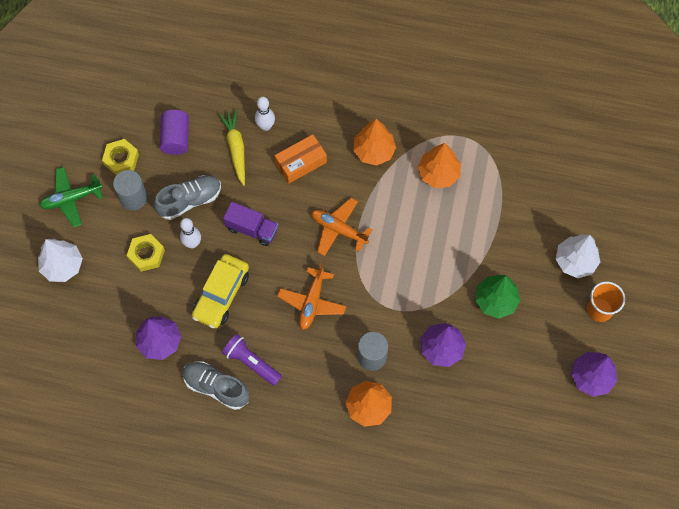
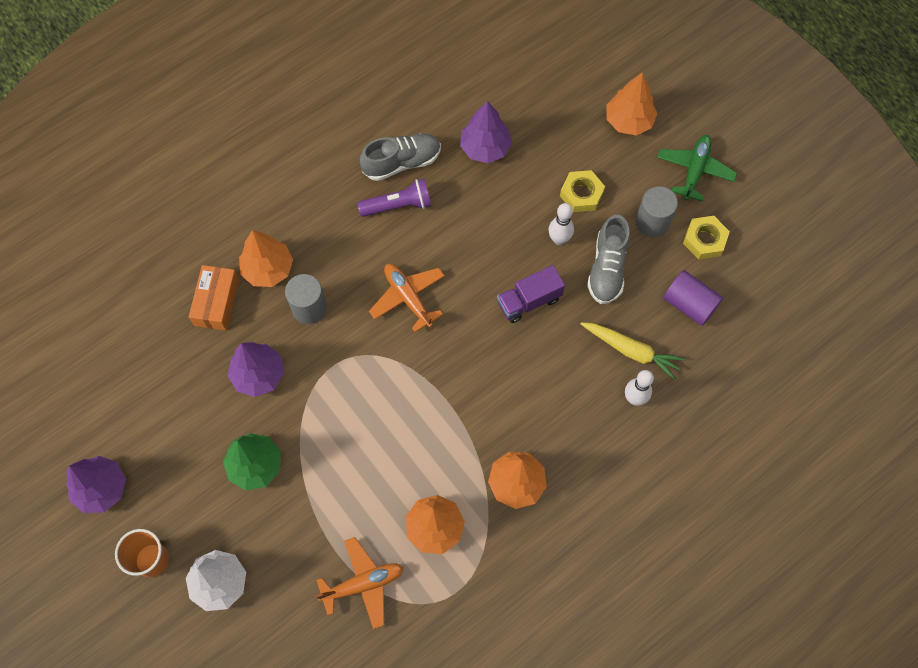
camera: 130 degrees right, 0 degrees up
(63, 266) = (628, 121): white tree -> orange tree
(221, 295) = (485, 227): yellow car -> none
(301, 163) = (563, 400): orange box -> orange box (216, 302)
(338, 229) = (459, 379): orange plane -> orange plane (363, 584)

